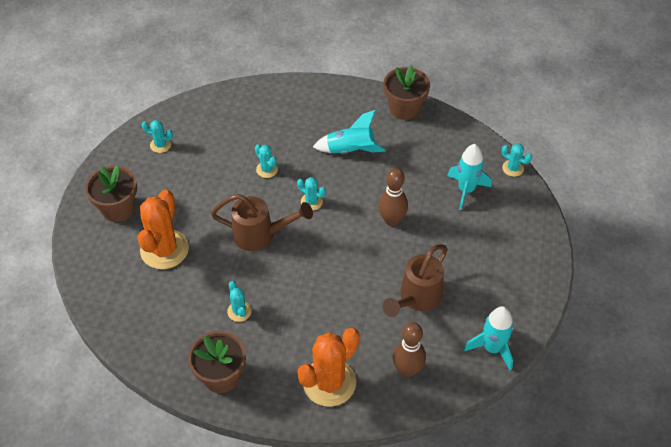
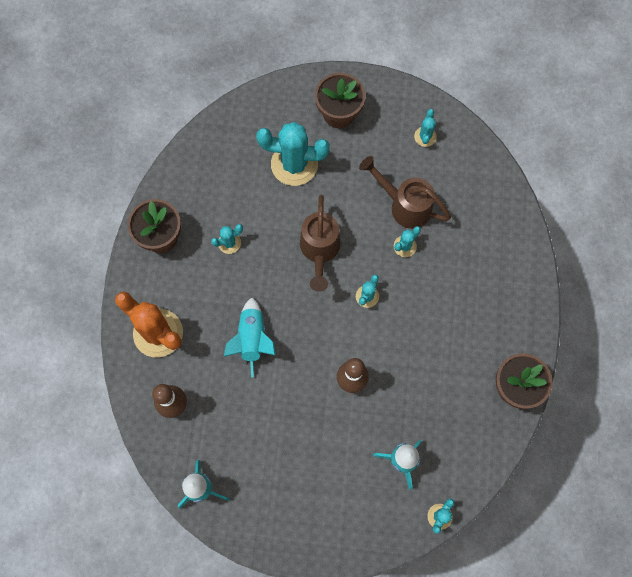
camera: 85 degrees right, 20 degrees up
(164, 249) = (294, 164): orange cactus -> turquoise cactus
(350, 150) = (442, 331): turquoise rocket -> turquoise rocket (252, 339)
(416, 298) = (255, 411): brown watering can -> brown watering can (404, 205)

